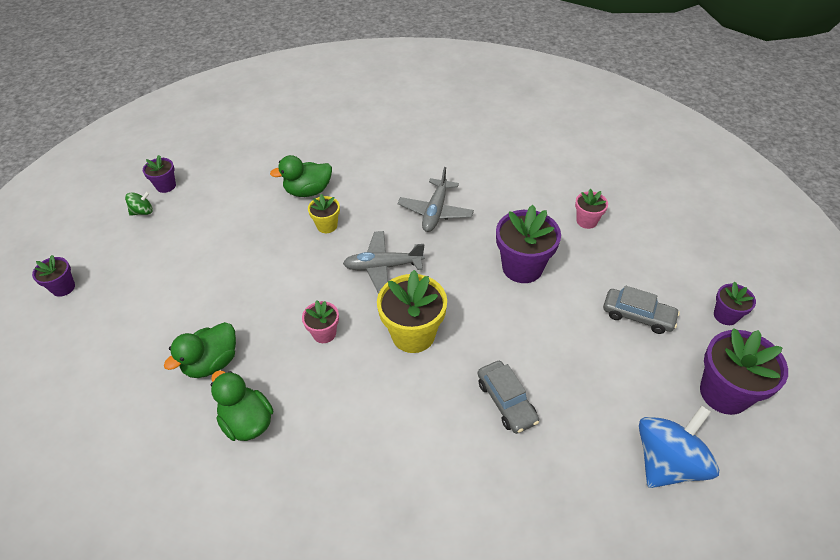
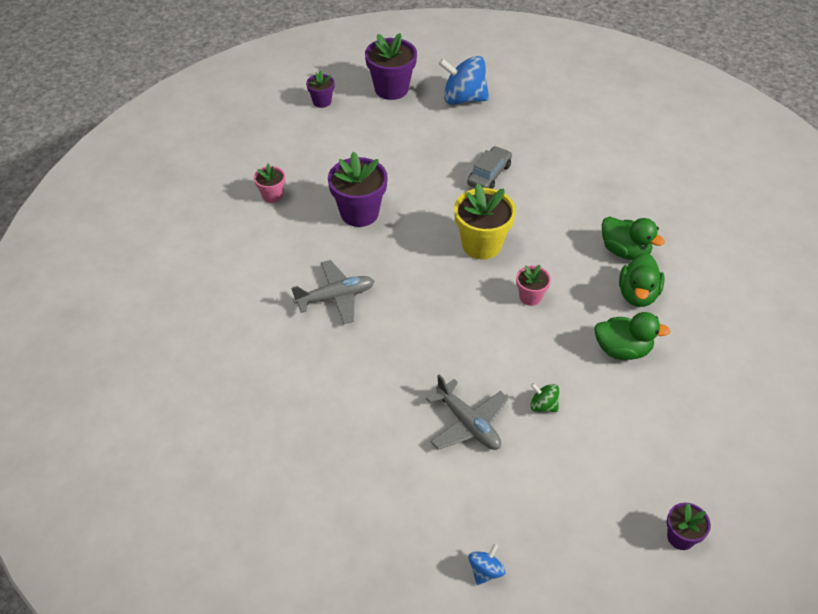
camera: 125 degrees left, 0 degrees up
(143, 212) = (539, 558): green spinning top -> green spinning top (543, 405)
(166, 186) = (485, 571): purple flower pot -> blue spinning top
(308, 191) = (384, 417): green duck -> green duck (625, 251)
(327, 226) = (419, 368): yellow flower pot -> none
(383, 266) = (432, 298): grey plane -> grey plane (468, 423)
(638, 316) = (357, 139): grey car -> none

